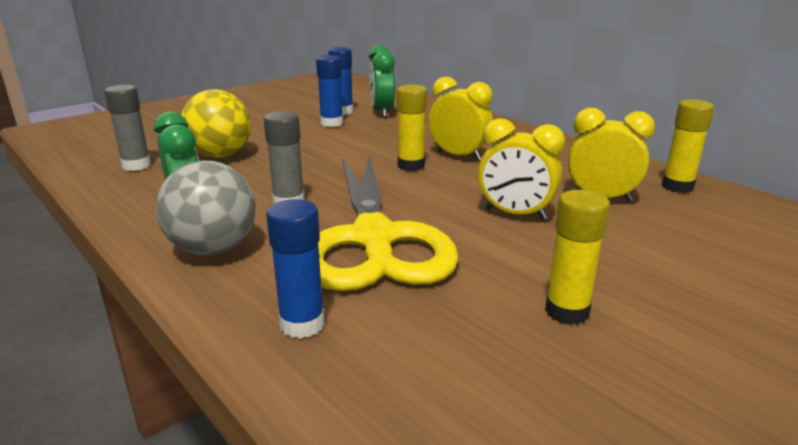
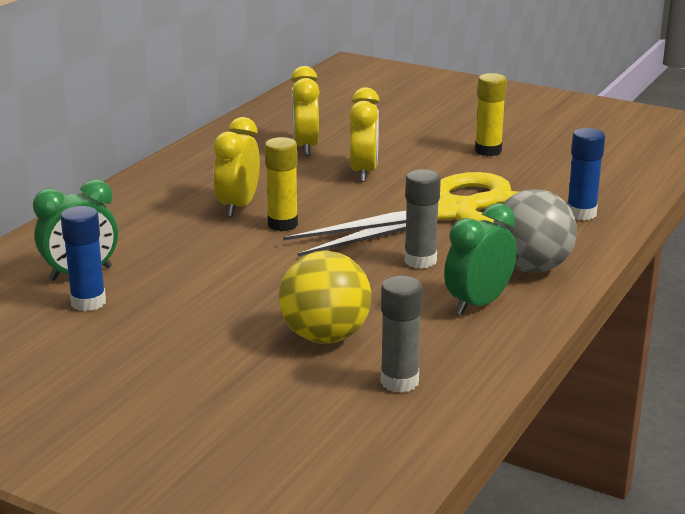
camera: 110 degrees left, 0 degrees up
(331, 123) = (152, 297): blue glue stick -> none
(677, 186) = (260, 124): yellow glue stick -> none

